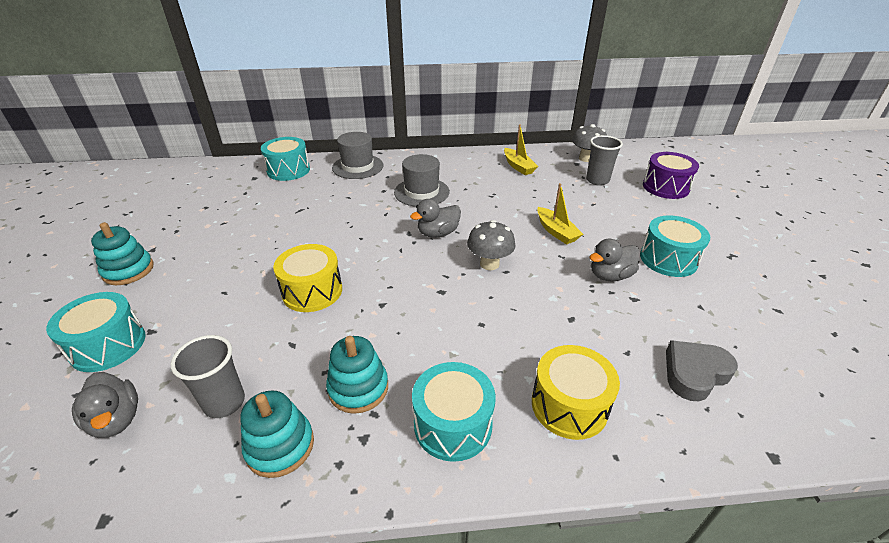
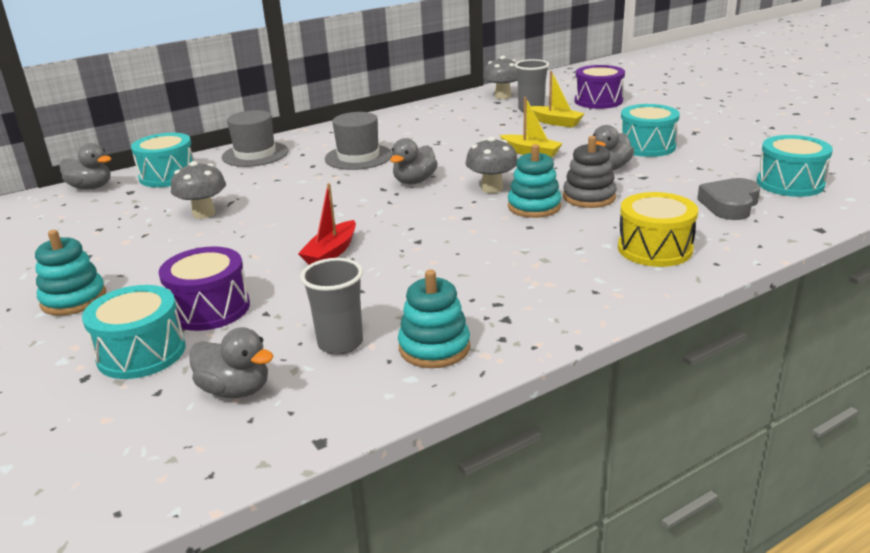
camera: 25 degrees left, 10 degrees down
(186, 318) = (210, 309): none -> purple drum
(238, 166) = (91, 187): none -> grey duck
(274, 215) = (204, 213): none -> grey mushroom
(312, 291) = (331, 252): yellow drum -> red boat
(358, 388) = (463, 295): turquoise stacking toy -> turquoise stacking toy (534, 207)
(453, 424) = (573, 287): turquoise drum -> turquoise drum (790, 183)
(518, 166) = (440, 116): yellow boat -> yellow boat (555, 122)
(562, 307) = (589, 197): none -> grey stacking toy

